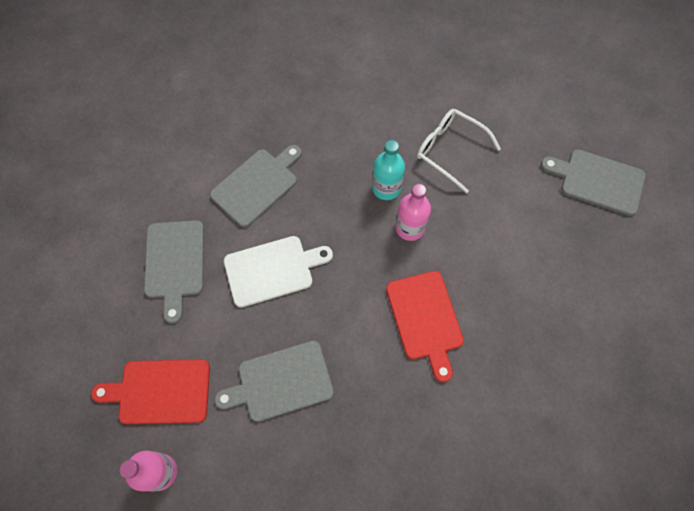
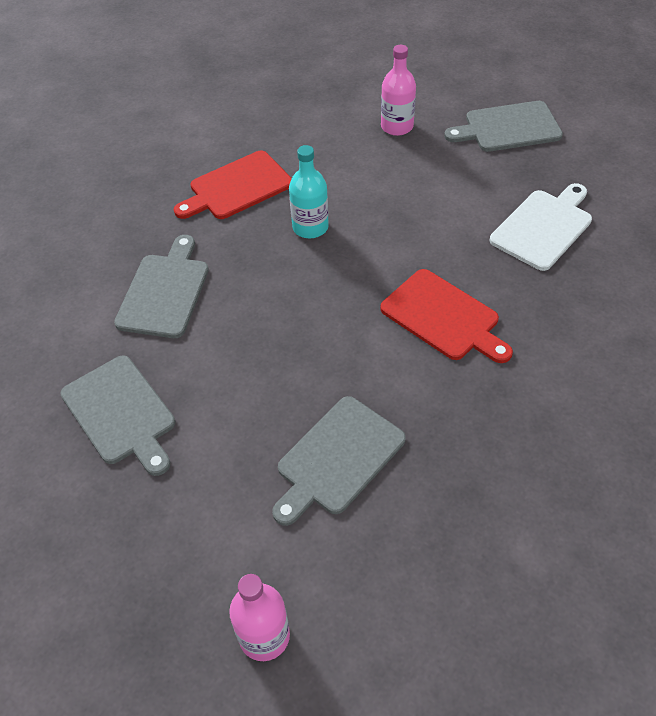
camera: 30 degrees left, 15 degrees down
(160, 391) = (200, 551): red cutting board -> red cutting board (237, 187)
(272, 270) = (244, 359): white cutting board -> white cutting board (543, 227)
(410, 227) = (362, 248): pink bottle -> pink bottle (397, 126)
(450, 151) = (350, 167): white glasses -> none

